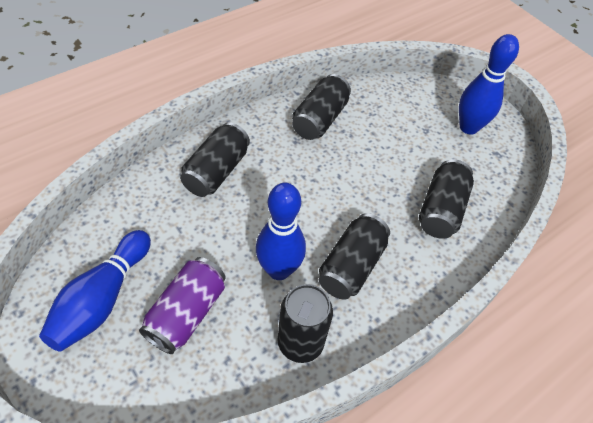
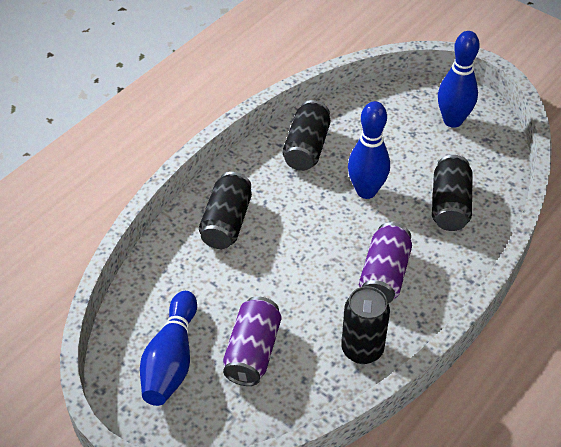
camera: 10 degrees left, 5 degrees down
(279, 270) = (320, 295): blue bowling pin -> blue bowling pin (366, 191)
(351, 266) = (384, 275): black can -> purple can

